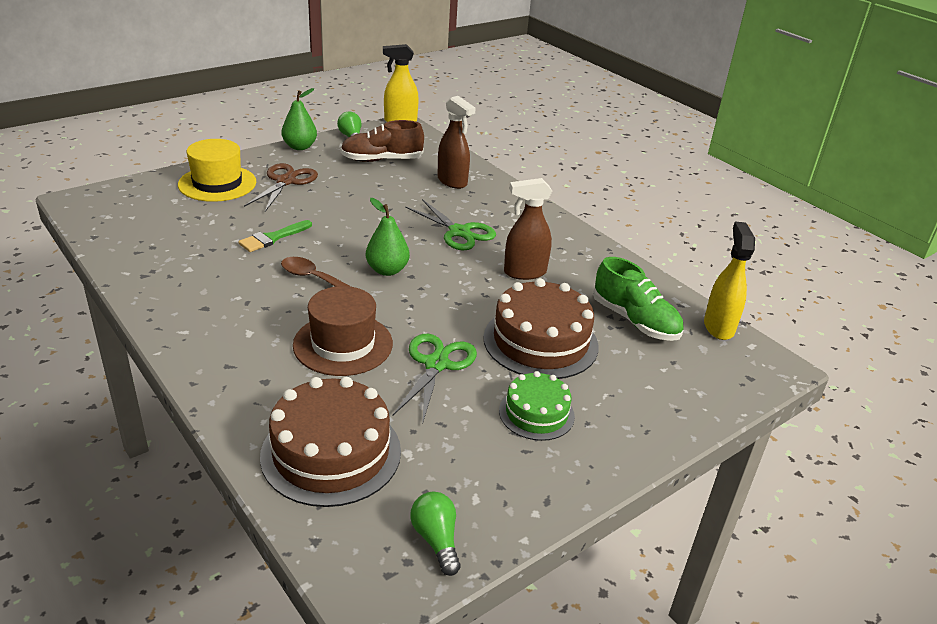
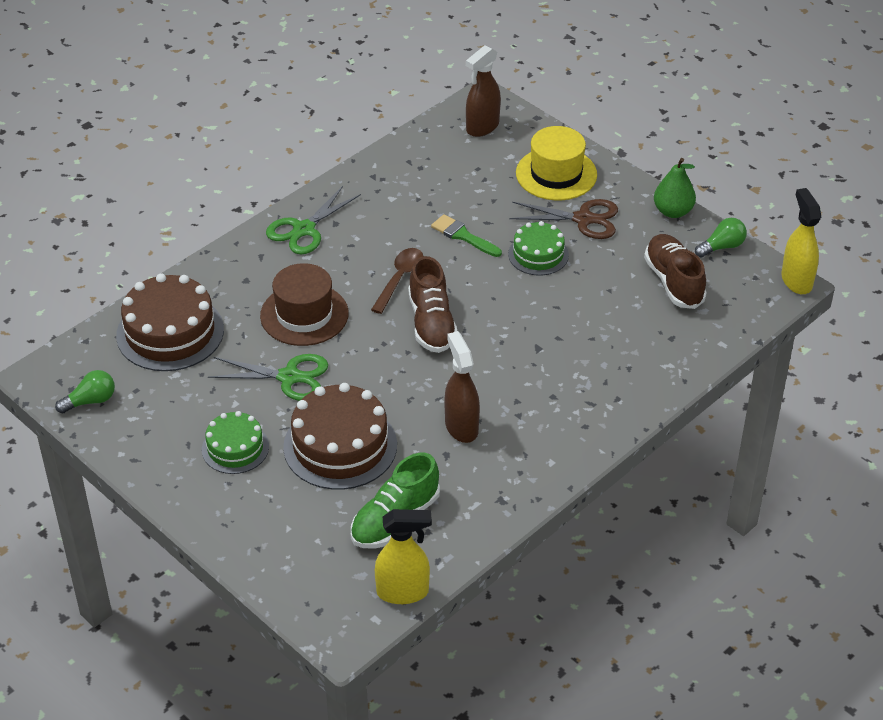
camera: 85 degrees right, 10 degrees up
(319, 207) = (538, 254): none -> green cake
(387, 270) = (431, 323): green pear -> brown shoe
(452, 182) = (646, 349): brown spray bottle -> brown spray bottle (482, 127)
(459, 232) = (527, 367): green scissors -> green scissors (304, 229)

